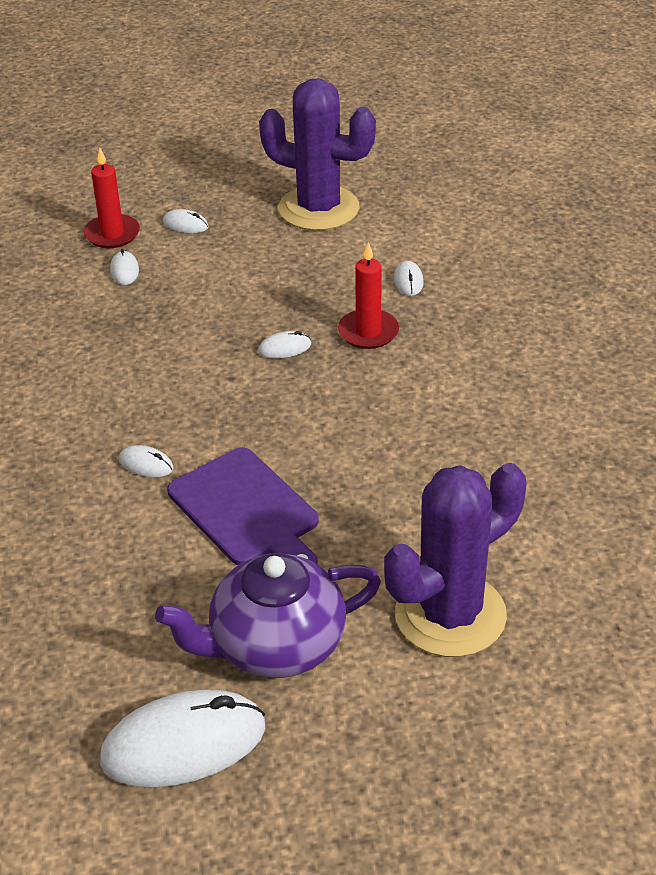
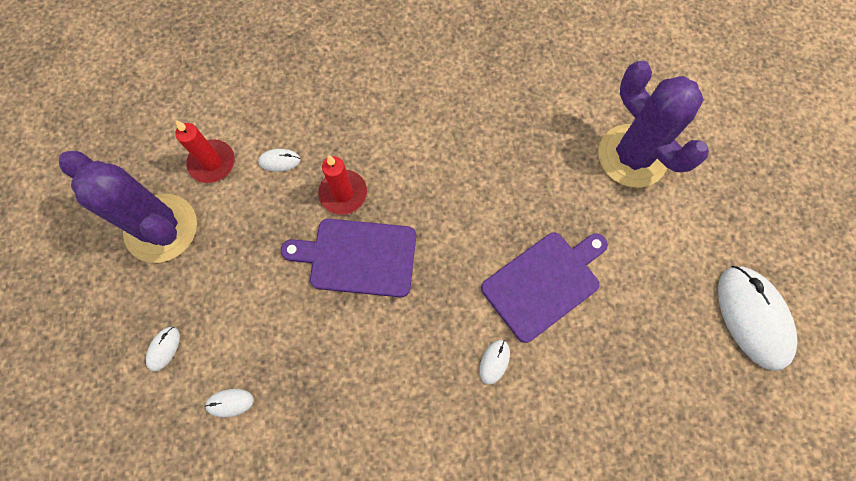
camera: 90 degrees left, 30 degrees up
(112, 234) = (167, 421): red candle -> red candle (212, 163)
(275, 645) = (667, 262): purple teapot -> none
(284, 348) = (358, 257): white mouse -> purple cutting board
(319, 208) = (161, 228): purple cactus -> purple cactus turned 75 degrees counterclockwise

